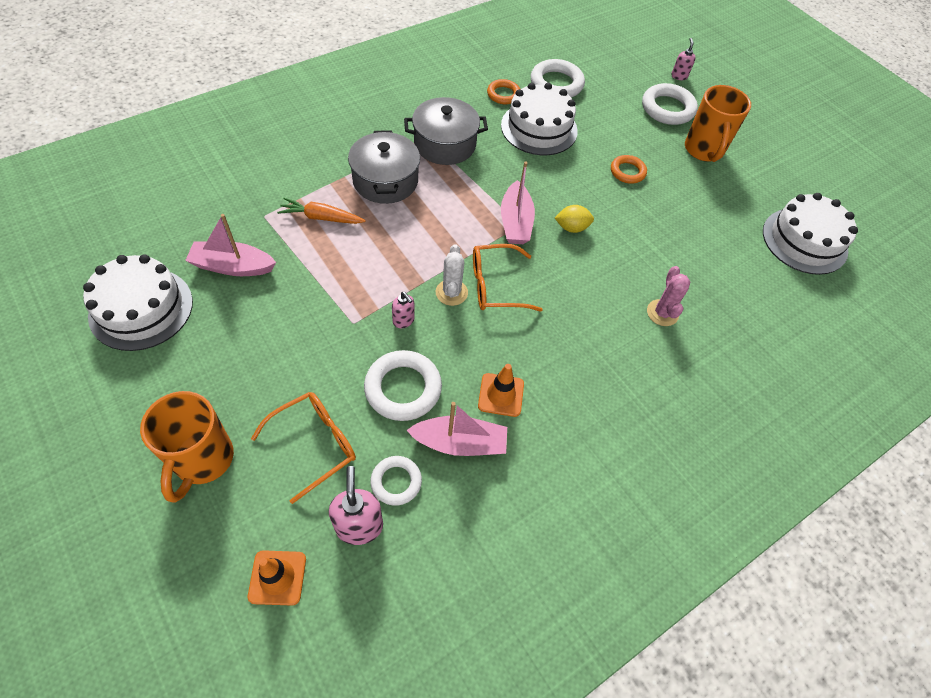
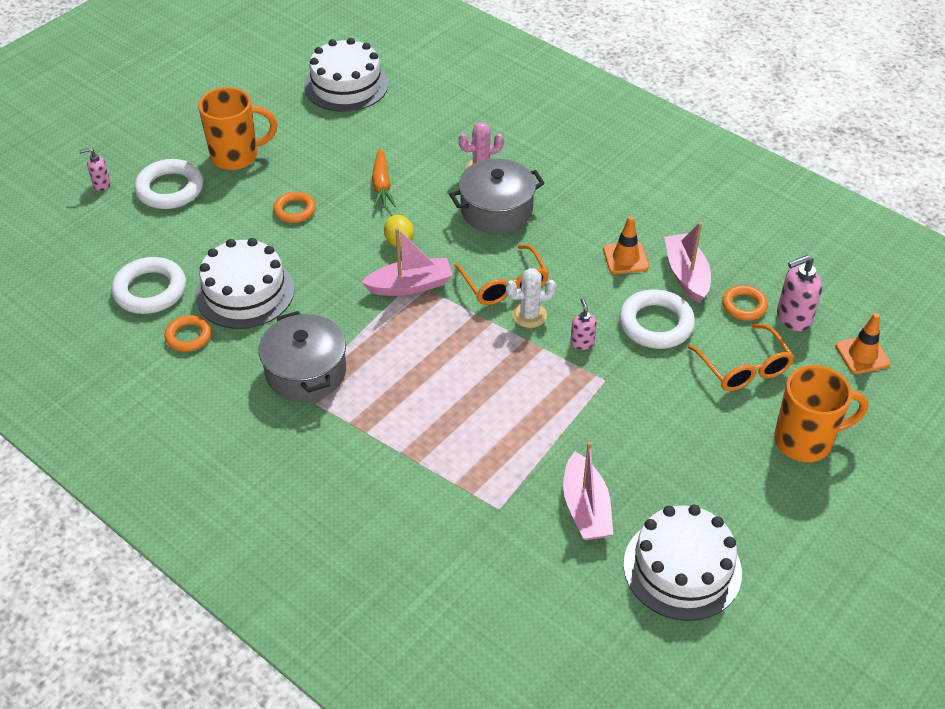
camera: 100 degrees left, 10 degrees down
(315, 444) = (744, 368): orange glasses -> orange glasses turned 150 degrees counterclockwise
(321, 217) = (477, 452): orange carrot -> orange carrot (382, 185)
(385, 181) = (392, 411): grey pot -> grey pot (496, 210)
(396, 482) = (744, 306): white ring -> orange ring
(403, 321) = (582, 343): pink soap dispenser -> pink soap dispenser turned 45 degrees counterclockwise

